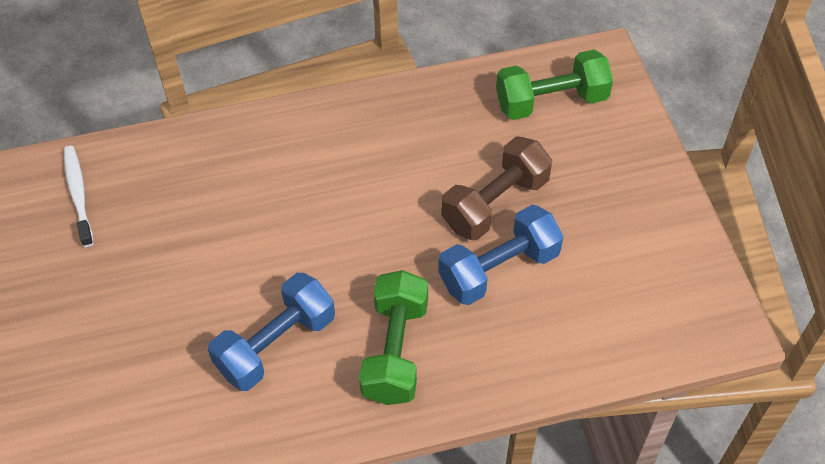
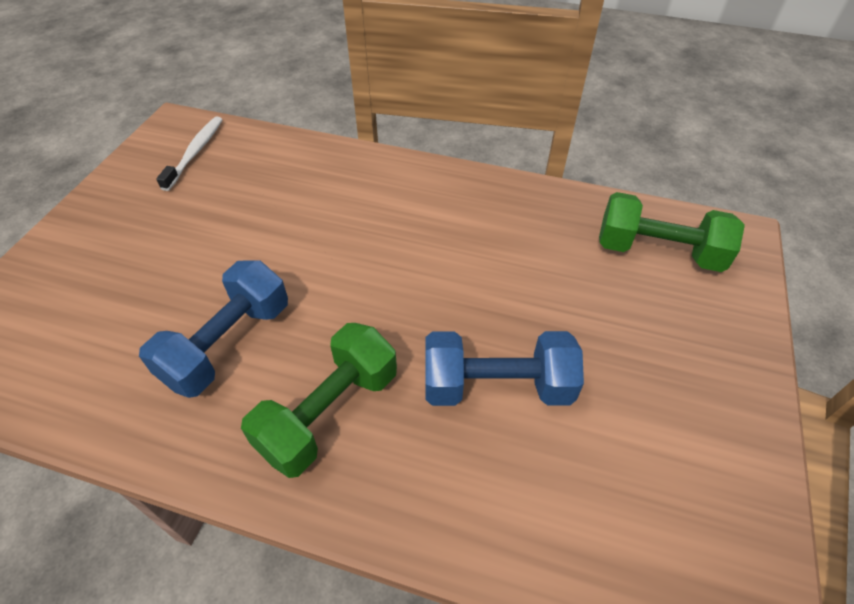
camera: 30 degrees right, 5 degrees down
(276, 344) = (228, 344): blue dumbbell -> blue dumbbell turned 45 degrees counterclockwise
(495, 203) = (537, 319): brown dumbbell -> none

